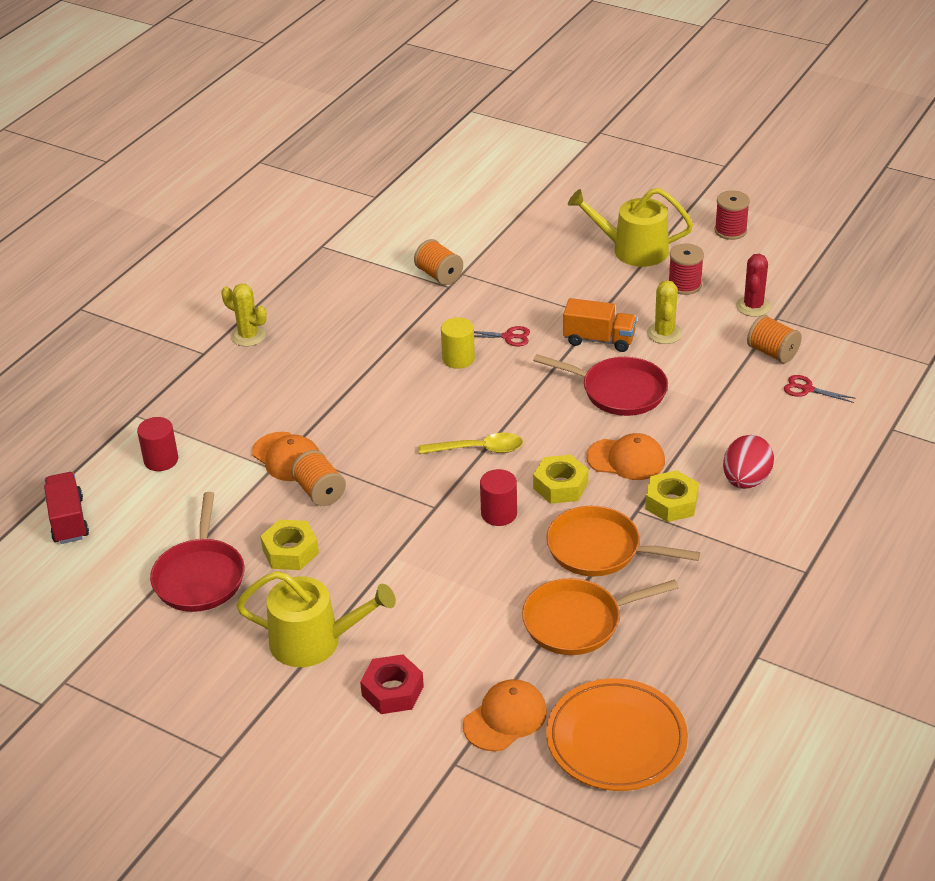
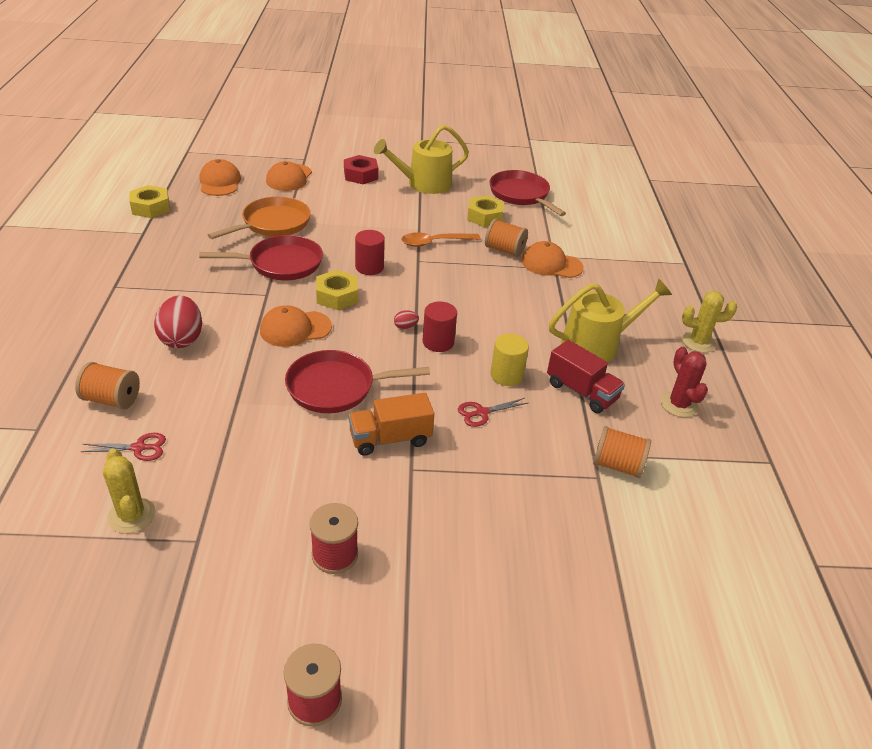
camera: 145 degrees right, 0 degrees up
(68, 520) = (631, 201): red truck -> red truck (581, 392)
(161, 460) = (628, 242): red cylinder -> red cylinder (438, 342)
(392, 528) = (435, 242): none -> orange spoon
(478, 449) = (421, 305): yellow spoon -> none
(513, 429) = (405, 327): none -> red egg
(599, 549) = (281, 264): orange pan -> red pan
(616, 739) = (220, 182): orange plate -> orange cap
(633, 250) = (433, 595): yellow watering can -> yellow watering can (596, 344)
(664, 333) = (324, 470): yellow cactus -> yellow cactus (132, 516)
(671, 503) = (240, 306): yellow nut -> yellow nut (151, 207)
(753, 306) = (232, 549): red cactus -> red cactus (678, 405)
(772, 352) = (189, 484): orange spool -> orange spool (112, 399)

